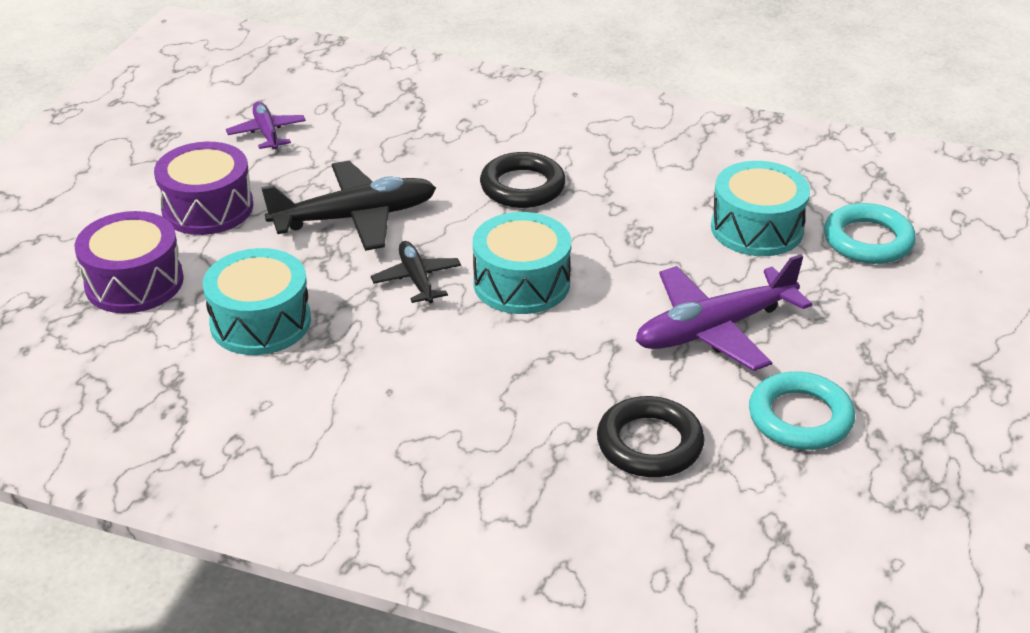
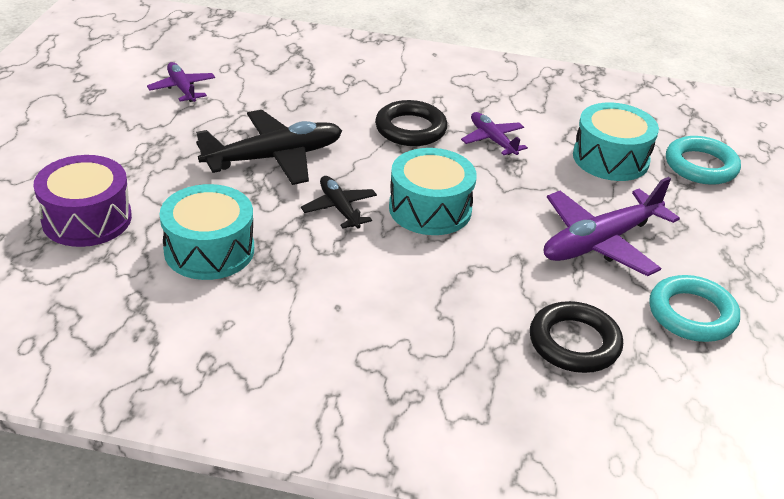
camera: 10 degrees left, 0 degrees up
(207, 208) = (142, 152): purple drum -> none
(618, 202) = (492, 140): none -> purple plane

